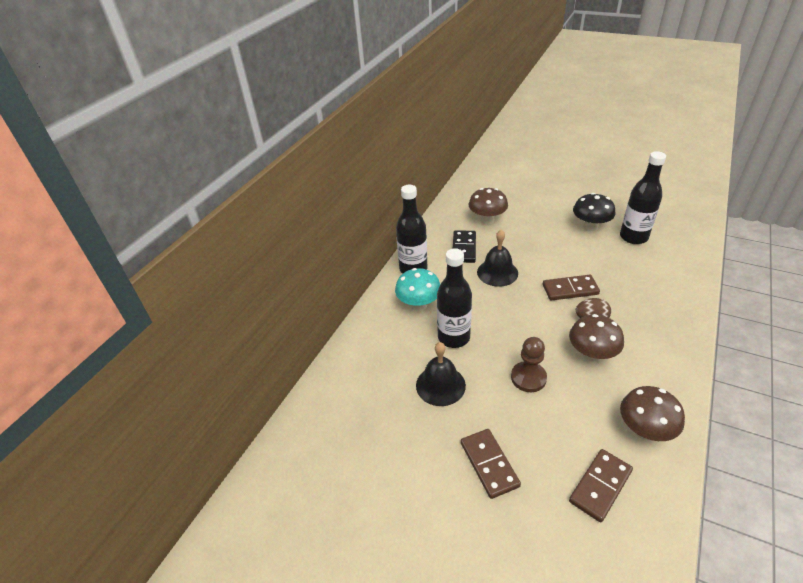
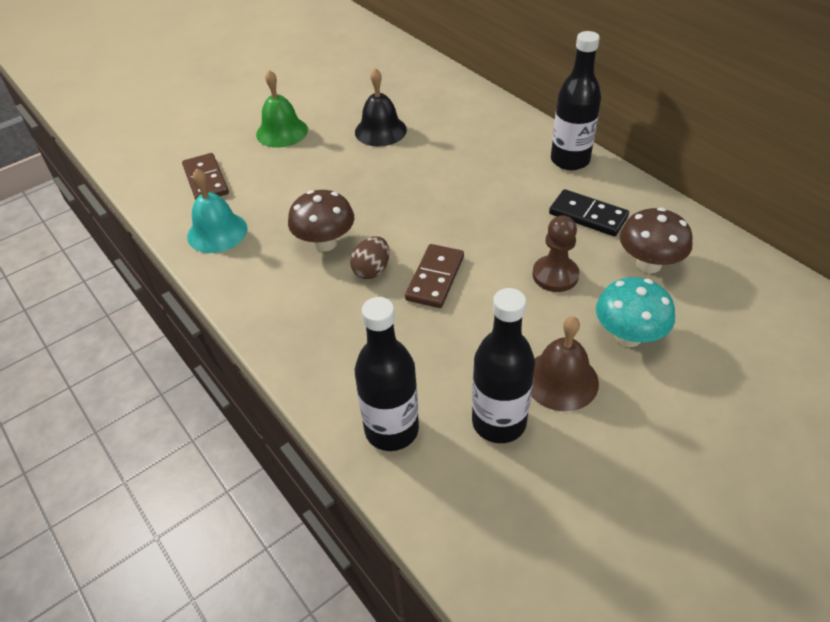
camera: 115 degrees right, 5 degrees up
(419, 305) = (501, 147): turquoise mushroom -> turquoise mushroom (628, 336)
(453, 337) = (432, 156): black bottle -> black bottle (391, 430)
(489, 464) = (282, 132): brown domino -> green bell
(497, 272) = (515, 227): black bell -> none
(528, 378) = (339, 185): brown pawn -> brown pawn (555, 275)
(590, 227) = (561, 380): black mushroom -> brown bell
(644, 430) = (217, 232): brown mushroom -> turquoise bell

